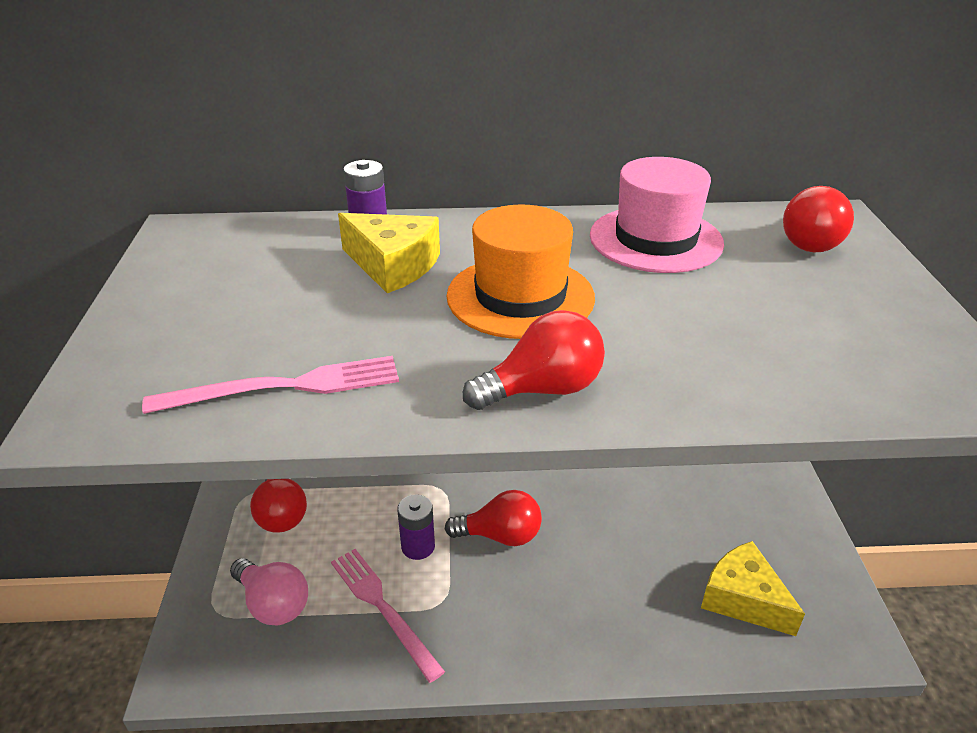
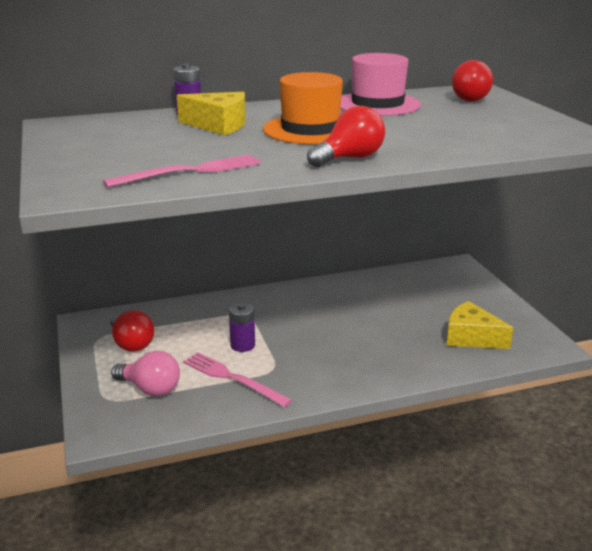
camera: 15 degrees left, 10 degrees down
(500, 535) = (298, 331): red light bulb -> none

